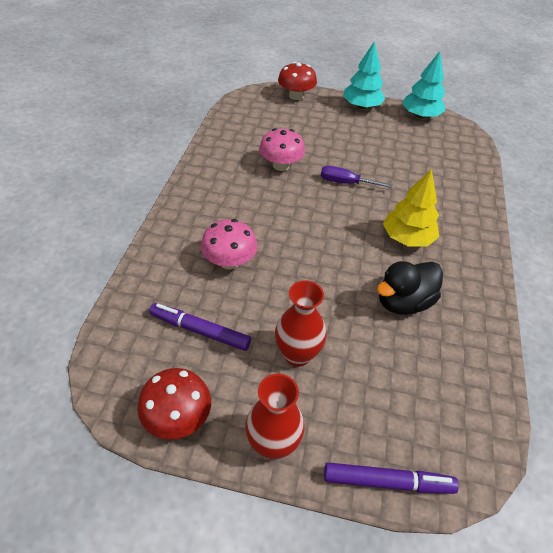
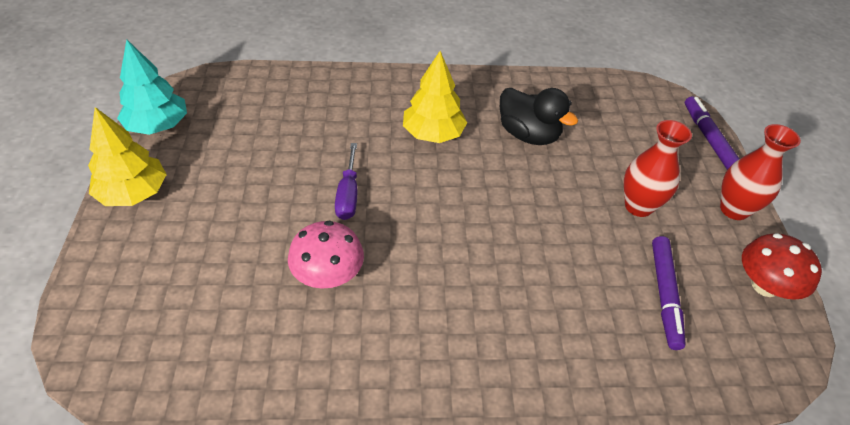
camera: 105 degrees left, 0 degrees up
(229, 261) = (551, 293): pink mushroom -> none
(296, 96) = (98, 290): red mushroom -> none
(361, 106) = (134, 193): turquoise tree -> yellow tree

